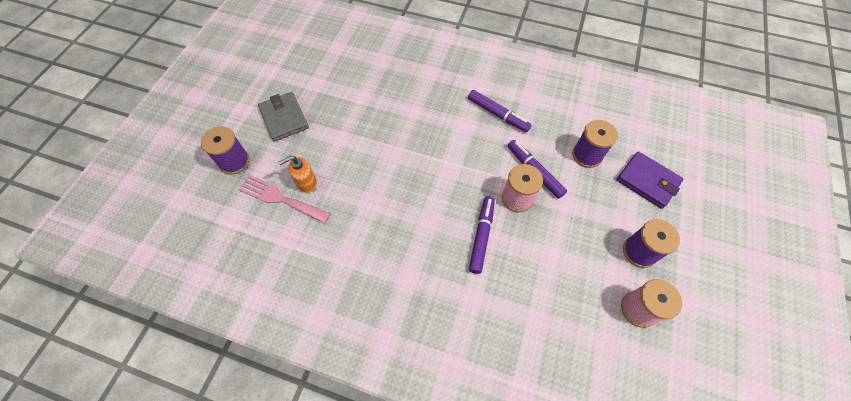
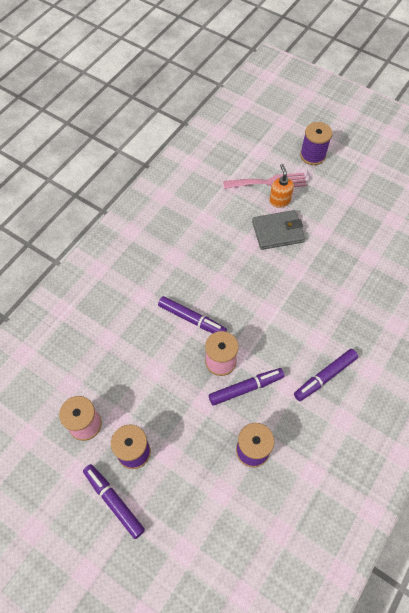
camera: 105 degrees right, 0 degrees up
(280, 198) = (269, 182): pink fork -> pink fork turned 45 degrees clockwise
(284, 118) = (353, 192): grey wallet -> grey wallet (277, 232)
(647, 181) = (204, 502): purple wallet -> none
(690, 255) = (114, 501): none -> purple marker

